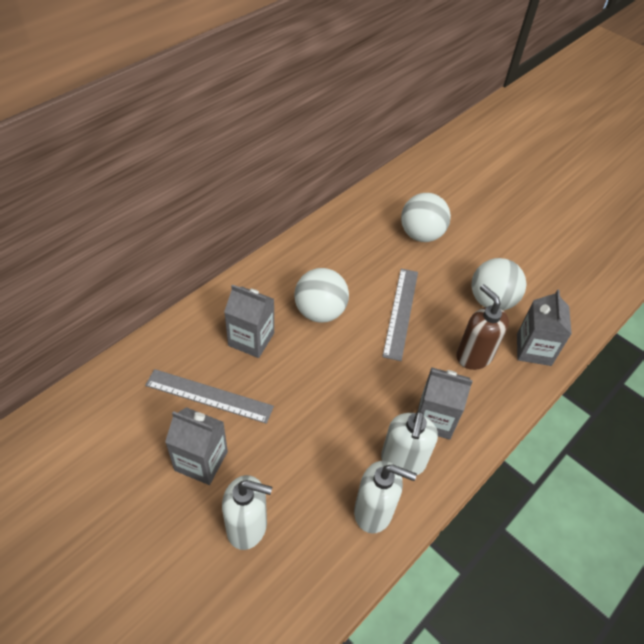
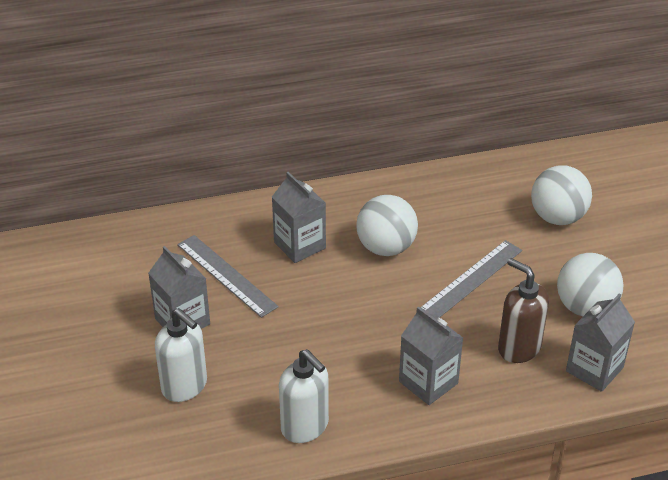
camera: 35 degrees right, 10 degrees down
(403, 461) = (365, 402): white soap dispenser -> none
(473, 356) = (518, 348): brown soap dispenser -> brown soap dispenser turned 45 degrees counterclockwise

